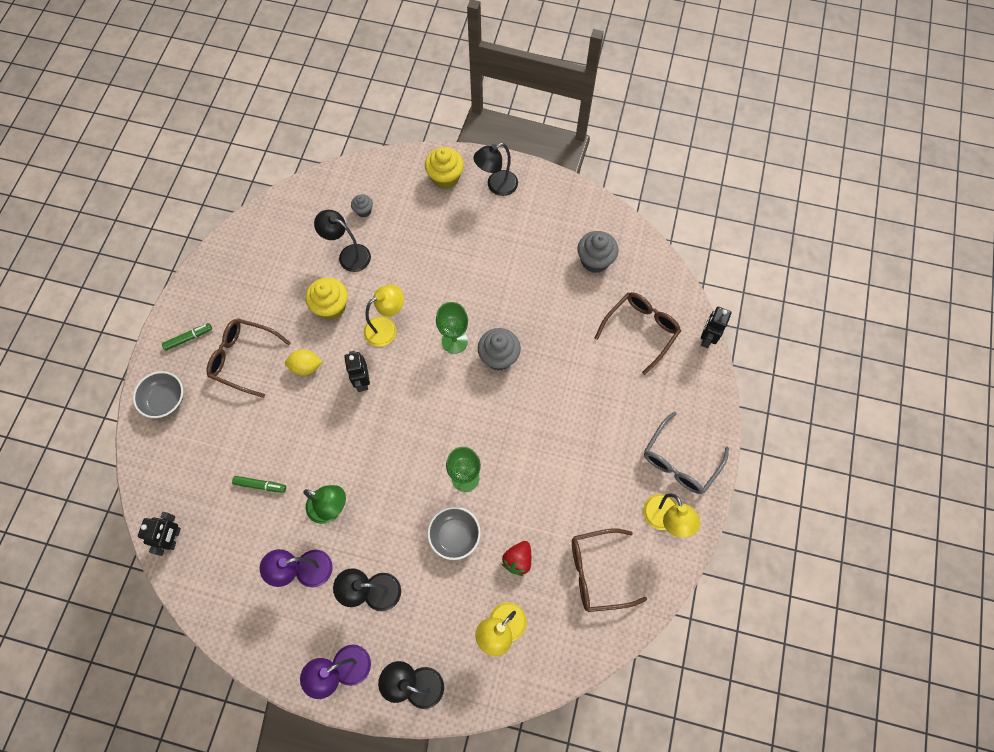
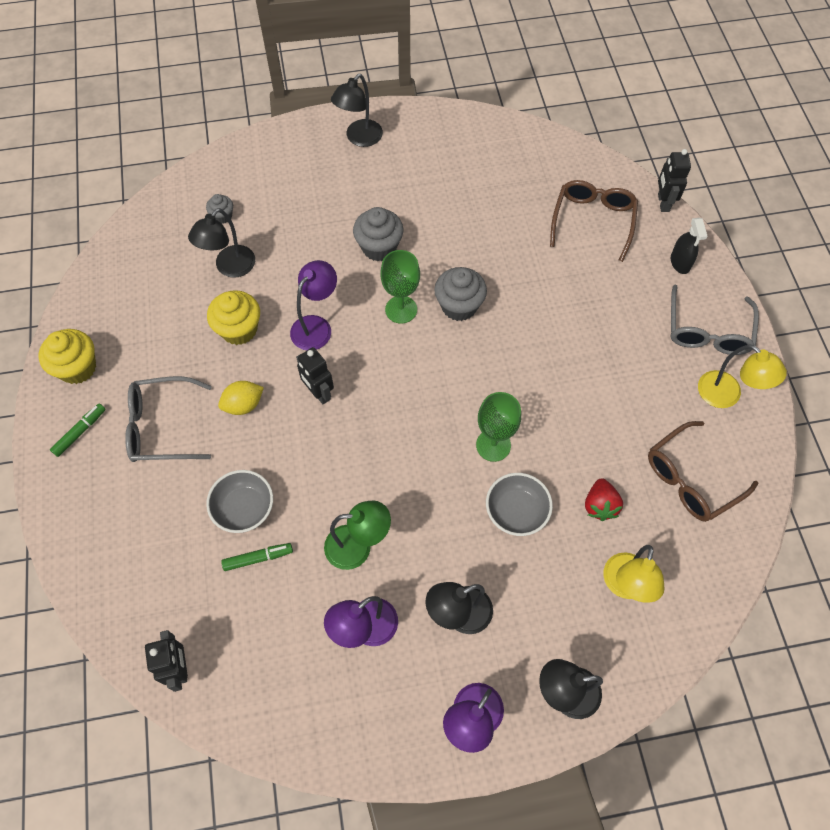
camera: 25 degrees left, 5 degrees down
(165, 400) = (86, 513): grey bowl -> grey bowl (244, 508)
(243, 358) = (162, 426): brown glasses -> grey glasses
(348, 255) = (230, 268): black lamp -> black lamp turned 60 degrees counterclockwise
(386, 328) = (316, 326): yellow lamp -> purple lamp
(445, 178) = (298, 150): yellow cupcake -> yellow cupcake (77, 368)
(595, 260) = (506, 172): grey cupcake -> grey cupcake (379, 247)
(691, 395) = (680, 263): none -> black spray bottle

